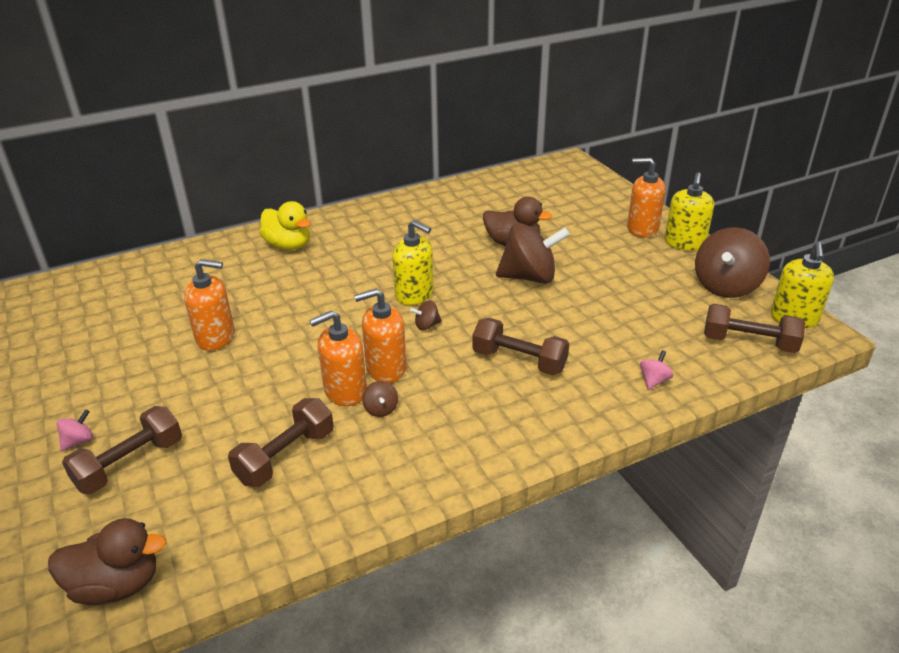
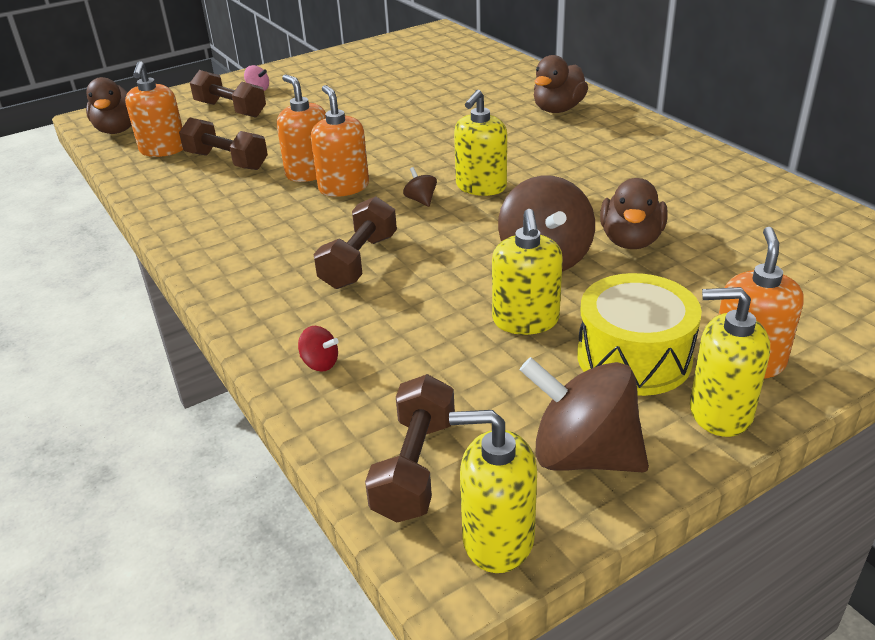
camera: 85 degrees right, 0 degrees up
(216, 337) = (387, 107): orange soap dispenser -> orange soap dispenser (163, 150)
(288, 245) = (558, 109): yellow duck -> brown duck
(381, 409) = (281, 192): brown spinning top -> none
(603, 292) = (525, 320): none -> yellow soap dispenser
(640, 260) = (634, 357): none -> yellow drum
(654, 381) = (320, 363): pink spinning top -> red spinning top

